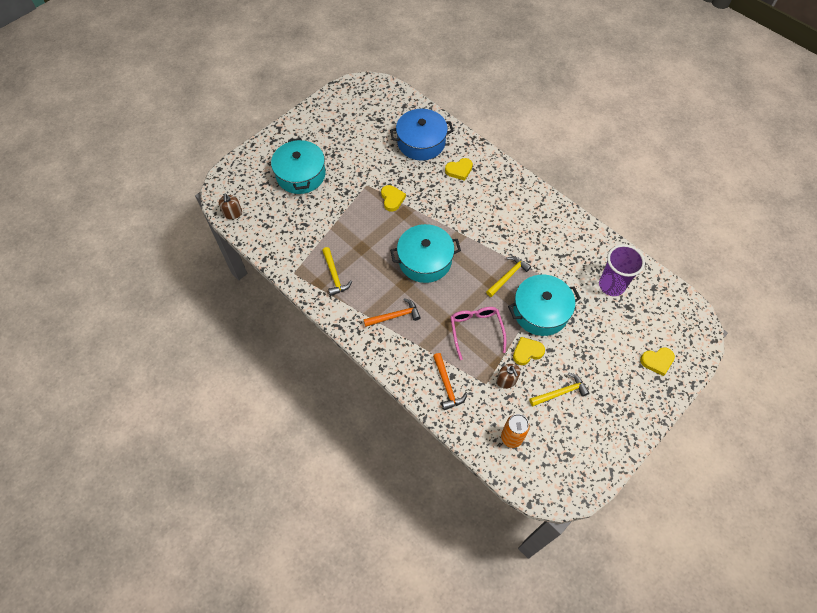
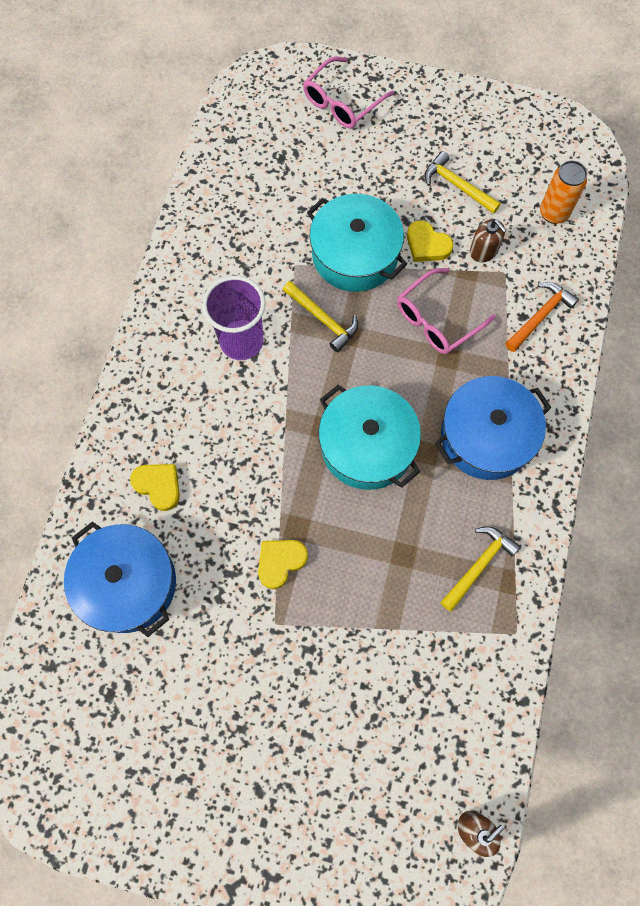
camera: 120 degrees left, 10 degrees up
(301, 175) = (319, 760): turquoise pot -> none
(395, 316) = (486, 436): orange hammer -> blue pot
(506, 380) = (483, 251): brown soap dispenser -> brown soap dispenser turned 105 degrees clockwise
(508, 276) = (323, 319): yellow hammer -> yellow hammer turned 150 degrees counterclockwise
(611, 285) = (258, 188): purple cup -> purple cup (241, 341)
(657, 361) = (342, 102): yellow heart -> pink glasses

